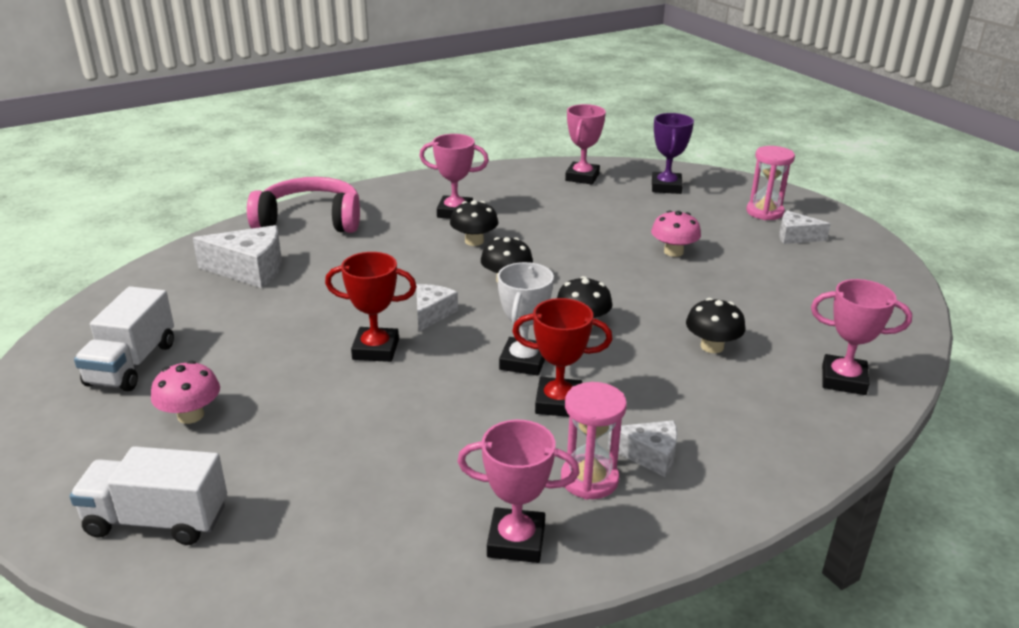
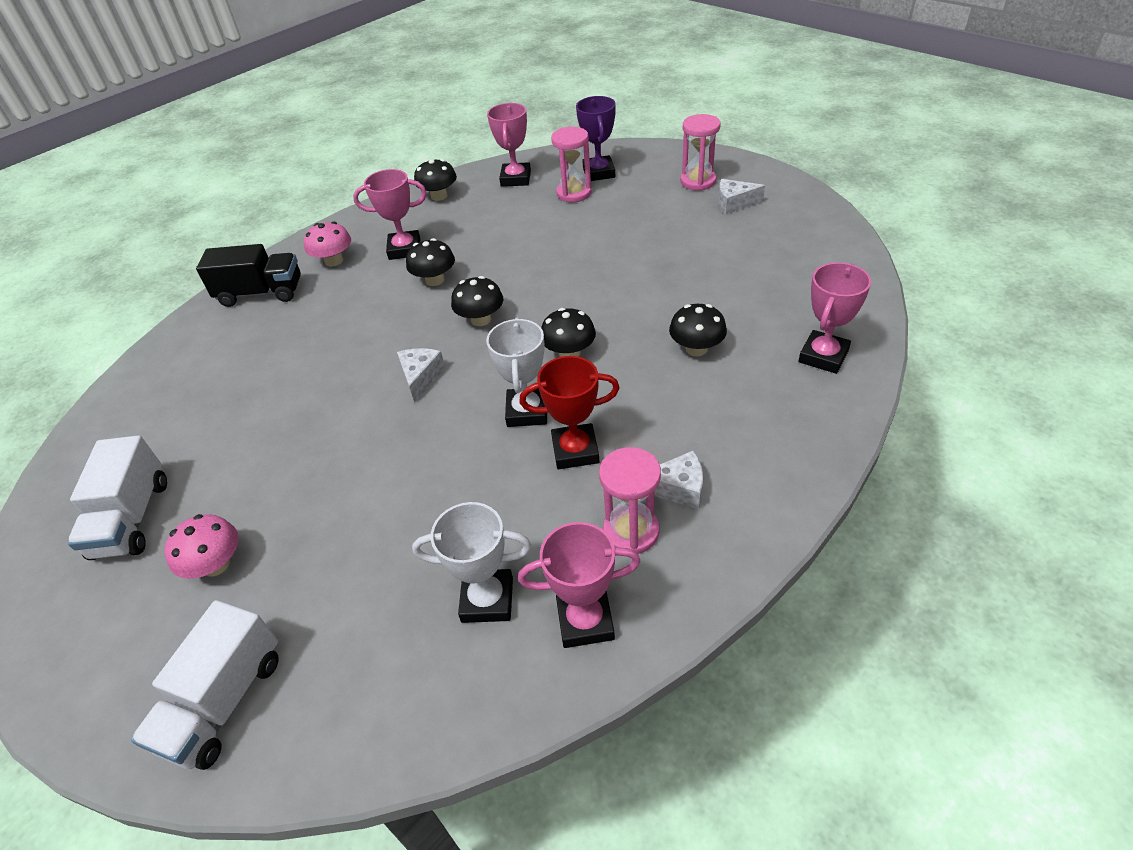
camera: 10 degrees left, 15 degrees up
(157, 520) = (224, 701): white truck -> white truck turned 60 degrees counterclockwise
(250, 270) = (218, 370): white cheese -> none
(310, 220) = (261, 293): pink headphones -> black truck
(375, 349) = (379, 435): red trophy -> none
(428, 501) = (487, 600): none -> white trophy
(503, 177) = (439, 196): none -> black mushroom
(635, 199) = (574, 193): none -> pink hourglass
(673, 252) = (628, 247): pink mushroom -> pink mushroom (334, 261)
(843, 380) = (823, 356): pink trophy -> pink trophy turned 60 degrees counterclockwise

